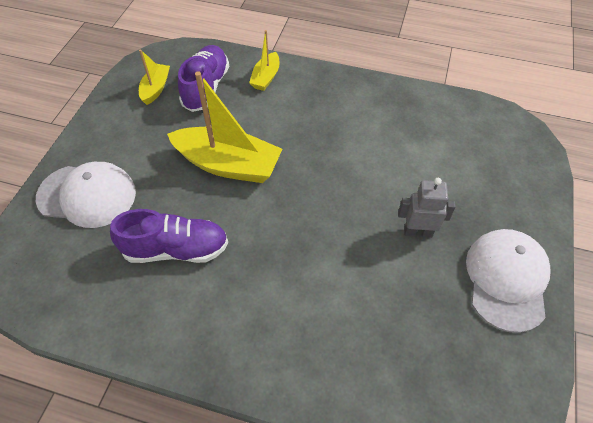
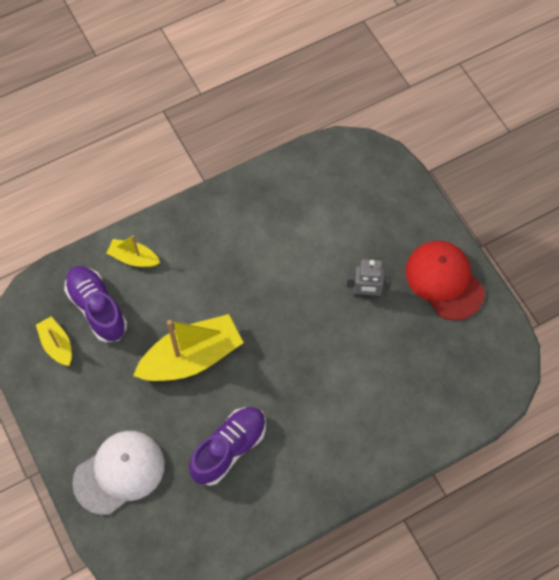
camera: 45 degrees left, 10 degrees up
(266, 77) = (133, 258): yellow boat -> yellow boat turned 135 degrees clockwise
(418, 232) = (366, 294): grey robot -> grey robot turned 135 degrees counterclockwise
(506, 280) = (444, 281): white cap -> red cap

